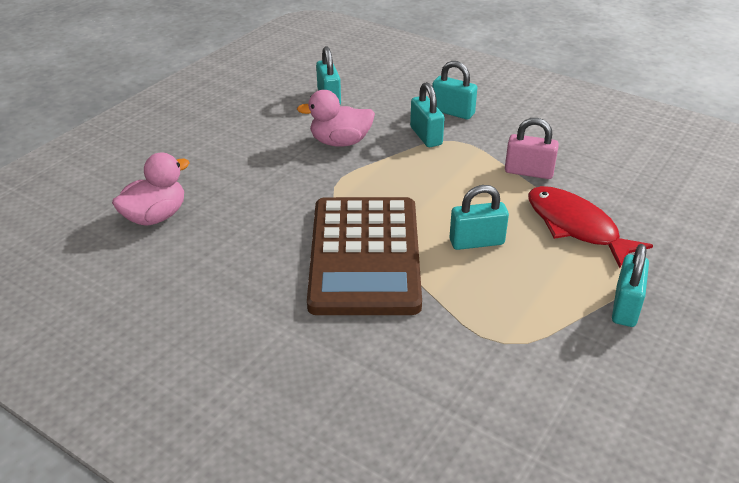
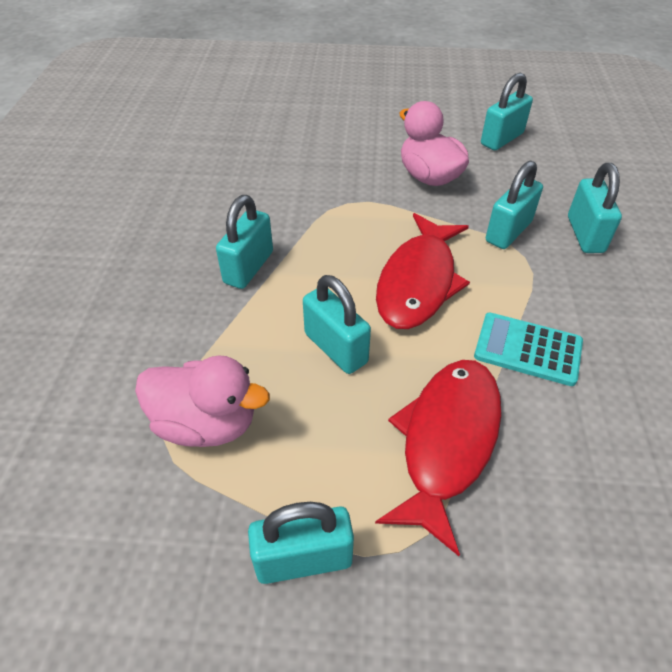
camera: 60 degrees right, 10 degrees up
(156, 216) = (219, 126): pink duck -> pink duck (206, 423)
(365, 255) = (248, 267): brown calculator -> turquoise padlock
(443, 188) = (418, 282): none -> red fish
(528, 172) = (528, 349): pink padlock -> turquoise calculator

